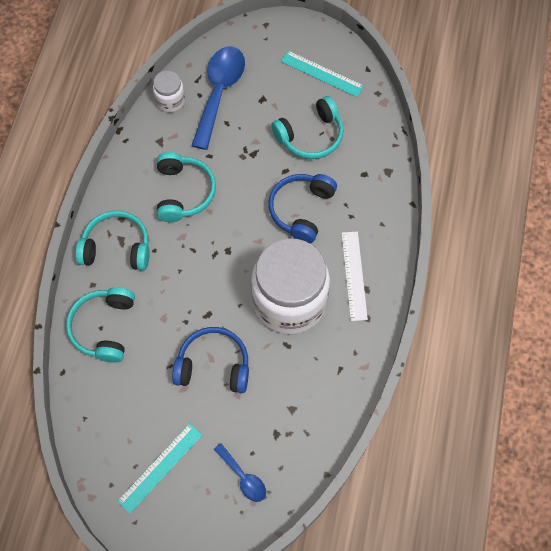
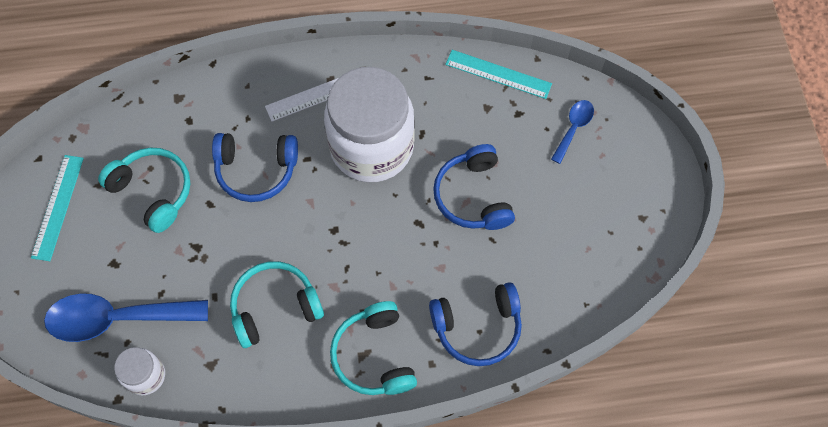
camera: 110 degrees left, 0 degrees up
(104, 327) = (477, 327): turquoise headphones -> blue headphones
(160, 467) = (600, 207): turquoise ruler -> turquoise ruler (498, 74)

